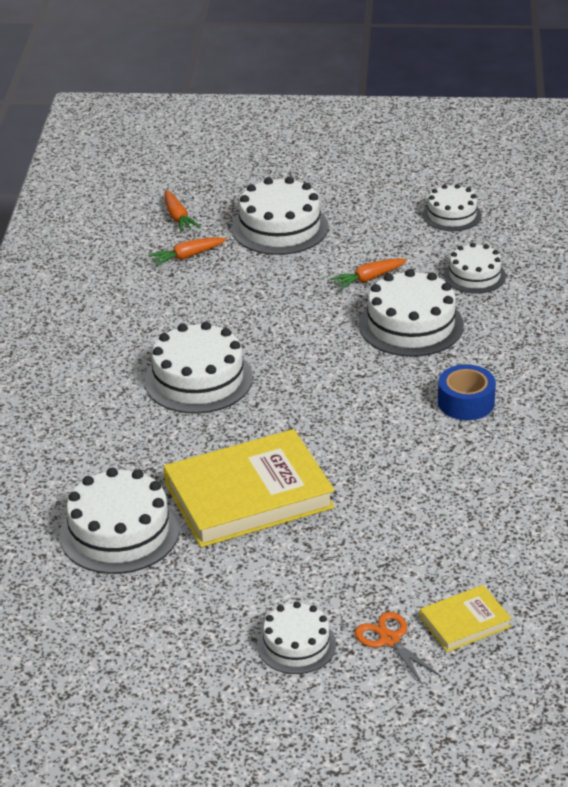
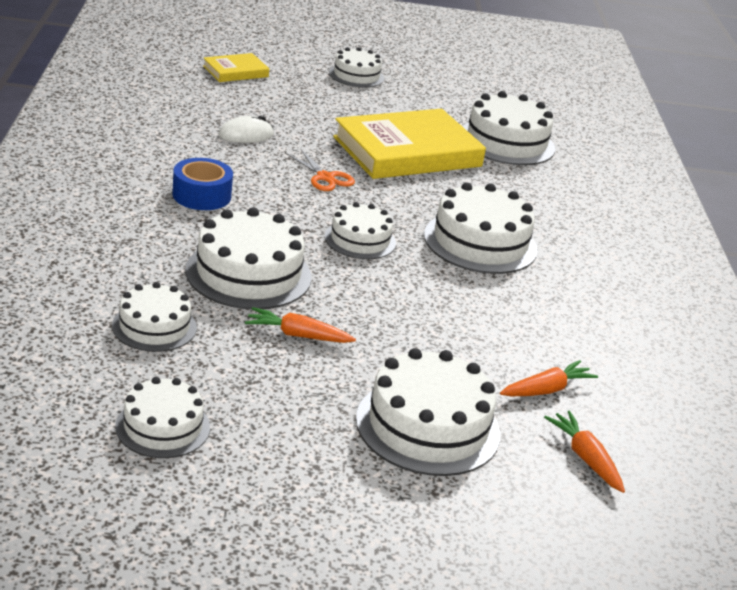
camera: 170 degrees right, 5 degrees down
(314, 369) = (360, 240): none -> white cake
(368, 279) = (297, 335): orange carrot -> orange carrot turned 135 degrees counterclockwise
(389, 639) = (291, 70): orange scissors -> orange scissors (325, 177)
(434, 496) = (246, 135): none -> white mouse

